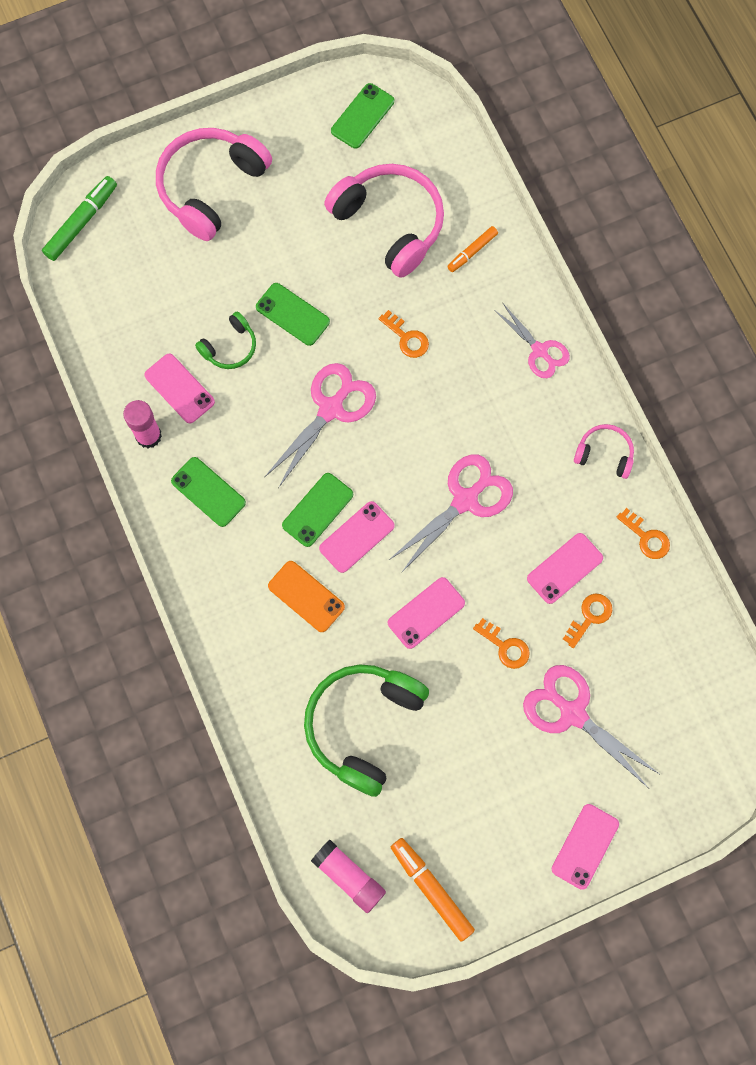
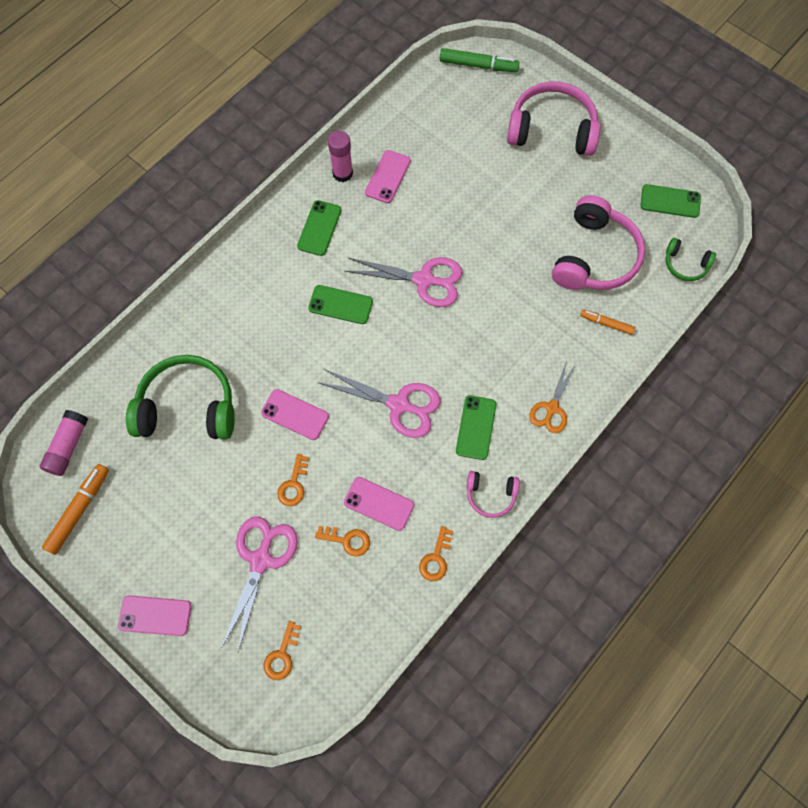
camera: 65 degrees right, 5 degrees down
(230, 347) = (436, 194): green headphones -> green headphones (685, 264)
(292, 314) = (484, 223): green phone -> green phone (476, 427)
(306, 596) = (270, 325): orange phone -> none
(357, 537) = (332, 340): pink phone -> none
(407, 338) = (509, 307): orange key -> orange key (282, 655)
(539, 351) = (552, 408): pink scissors -> orange scissors
(604, 454) = (490, 495): pink headphones -> pink headphones turned 105 degrees clockwise

